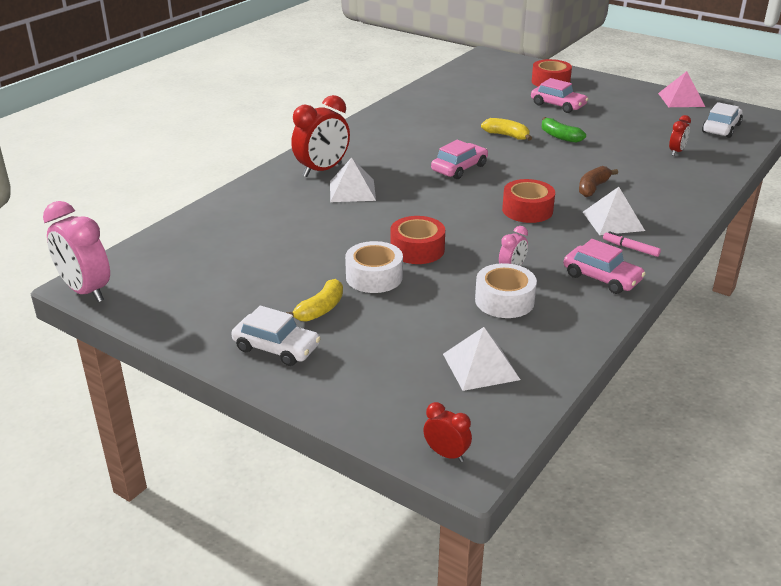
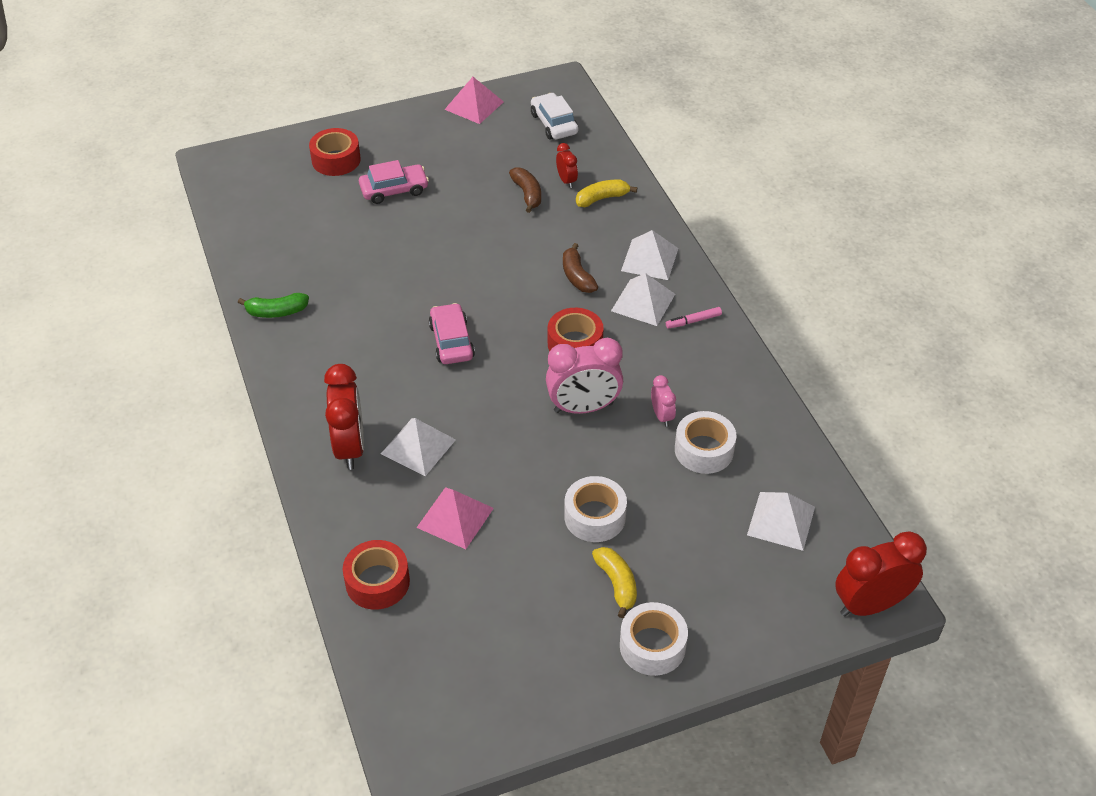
camera: 55 degrees left, 15 degrees up
(86, 291) = (427, 763): pink clock -> pink clock (583, 407)
(276, 348) = (652, 646): white car -> white tape
(307, 225) = (455, 517): none -> pink pyramid
(417, 249) = (574, 460): red tape -> red tape (377, 582)
(446, 454) = (870, 605): red clock -> red clock, size x1.98
(507, 135) = (419, 267): yellow banana -> yellow banana (602, 198)
(559, 136) = (460, 233): green banana -> green banana (276, 312)
(602, 278) = (721, 368): pink car -> none
(636, 144) = (527, 194): none -> brown banana
(661, 208) = (650, 259): none -> white pyramid

